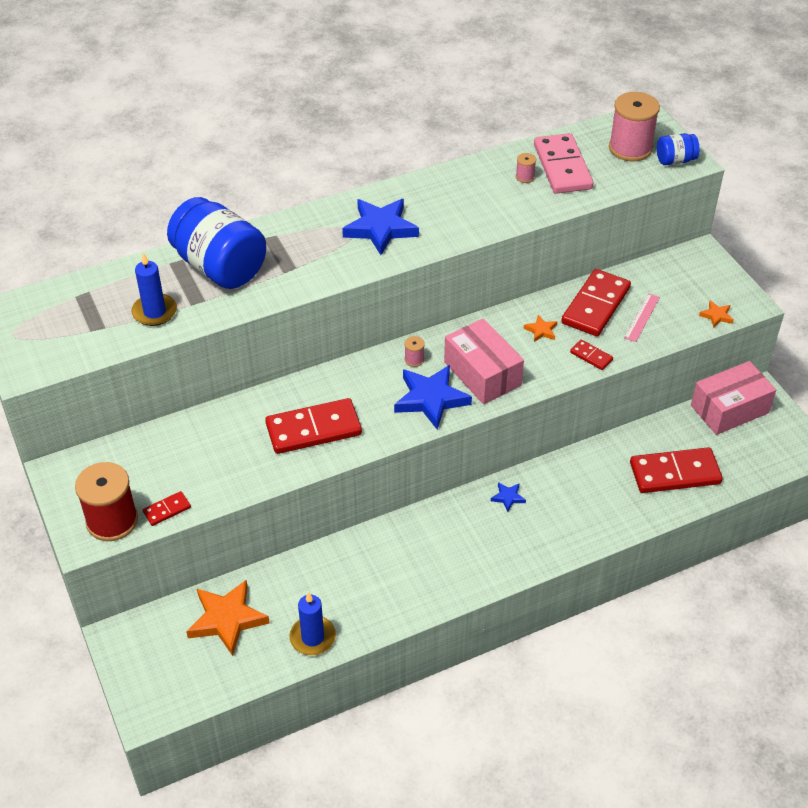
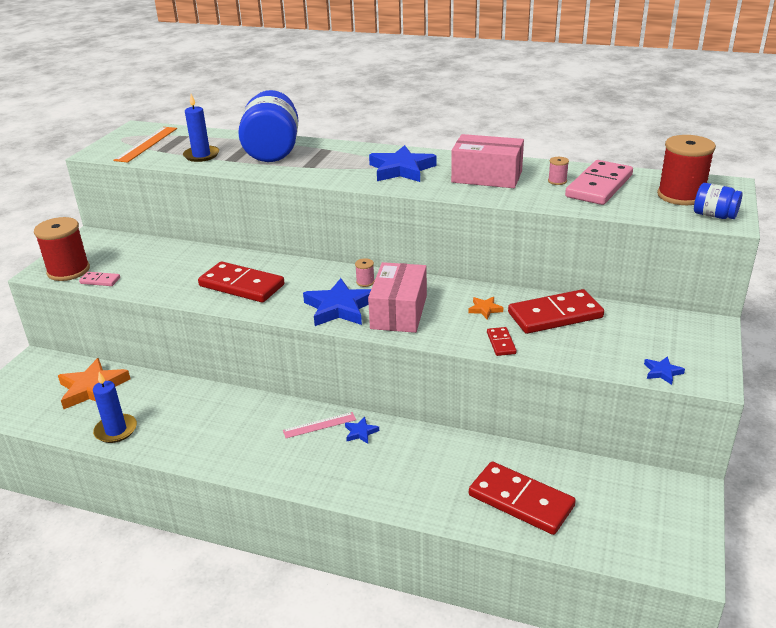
camera: 45 degrees right, 15 degrees down
(61, 328) = (146, 144): none -> orange ruler
(167, 510) = (100, 281): red domino -> pink domino
(630, 148) = (681, 196): pink spool -> red spool
(642, 317) = (585, 340): pink ruler -> pink ruler (319, 425)
(716, 316) = (662, 372): orange star -> blue star
(729, 409) = (641, 486): pink box -> pink box (487, 177)

